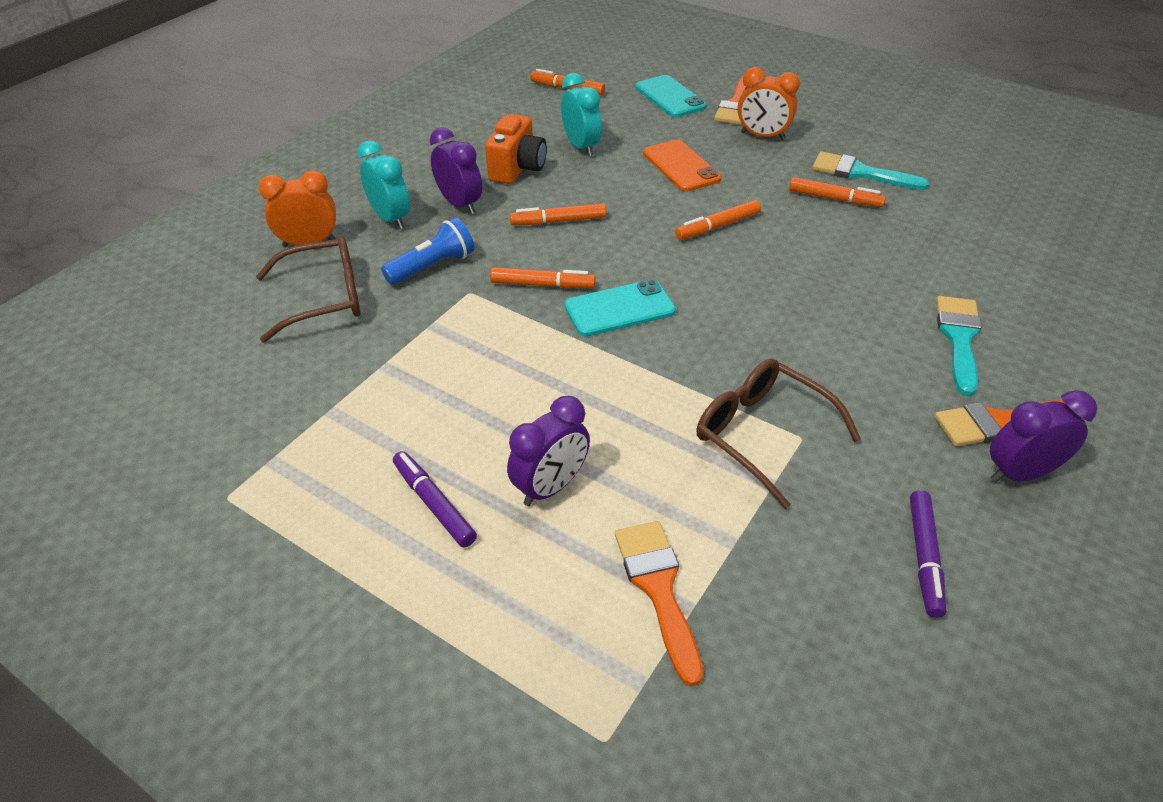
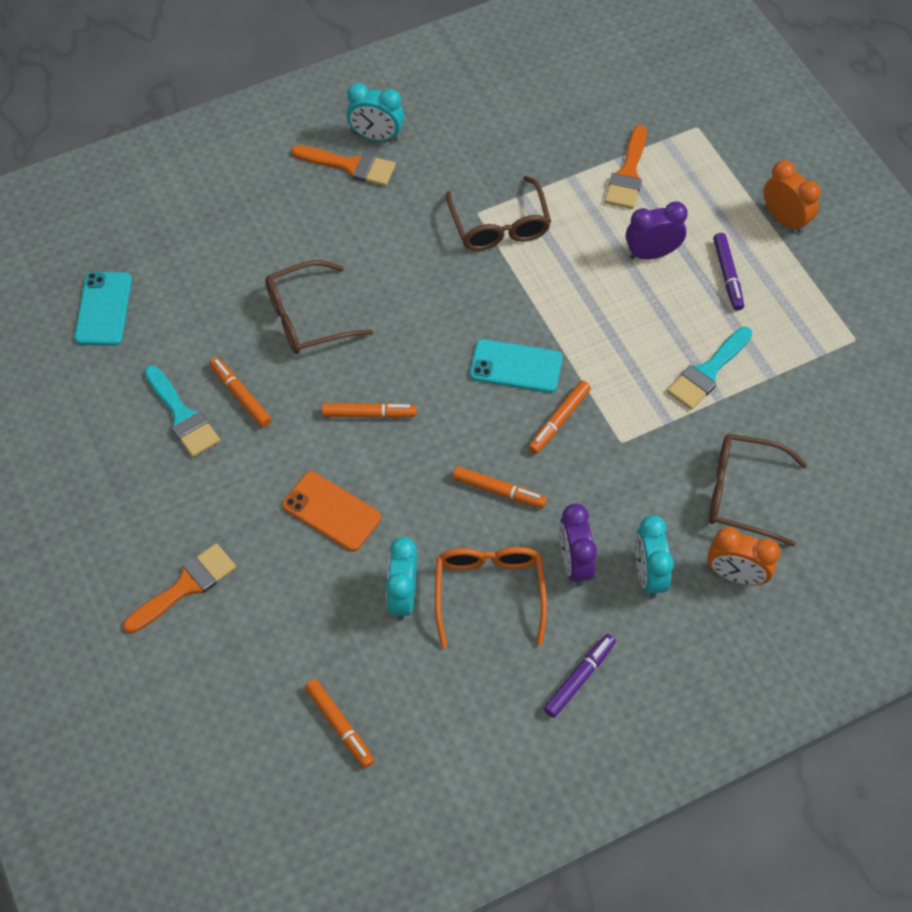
camera: 150 degrees left, 15 degrees up
(432, 266) = (638, 488): blue flashlight -> none
(517, 169) = (489, 592): orange camera -> orange glasses
(542, 285) = (559, 420): orange marker -> orange marker turned 90 degrees counterclockwise
(670, 97) = (241, 641): turquoise phone -> turquoise phone (103, 309)
(681, 166) = (331, 511): orange phone -> orange phone turned 60 degrees counterclockwise
(762, 136) = (213, 517): orange clock -> orange clock (784, 219)
(853, 268) = (307, 318): none -> brown glasses
(924, 557) = (477, 125): purple marker -> purple marker (579, 678)
(959, 338) = (304, 226): turquoise brush -> turquoise brush (707, 372)
(1020, 473) = (376, 136): purple clock -> turquoise clock

